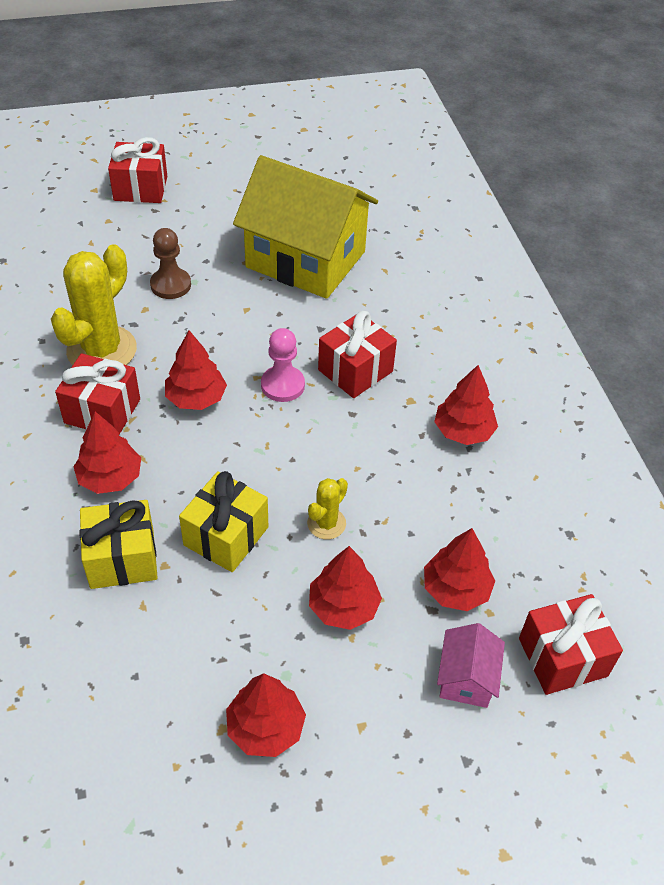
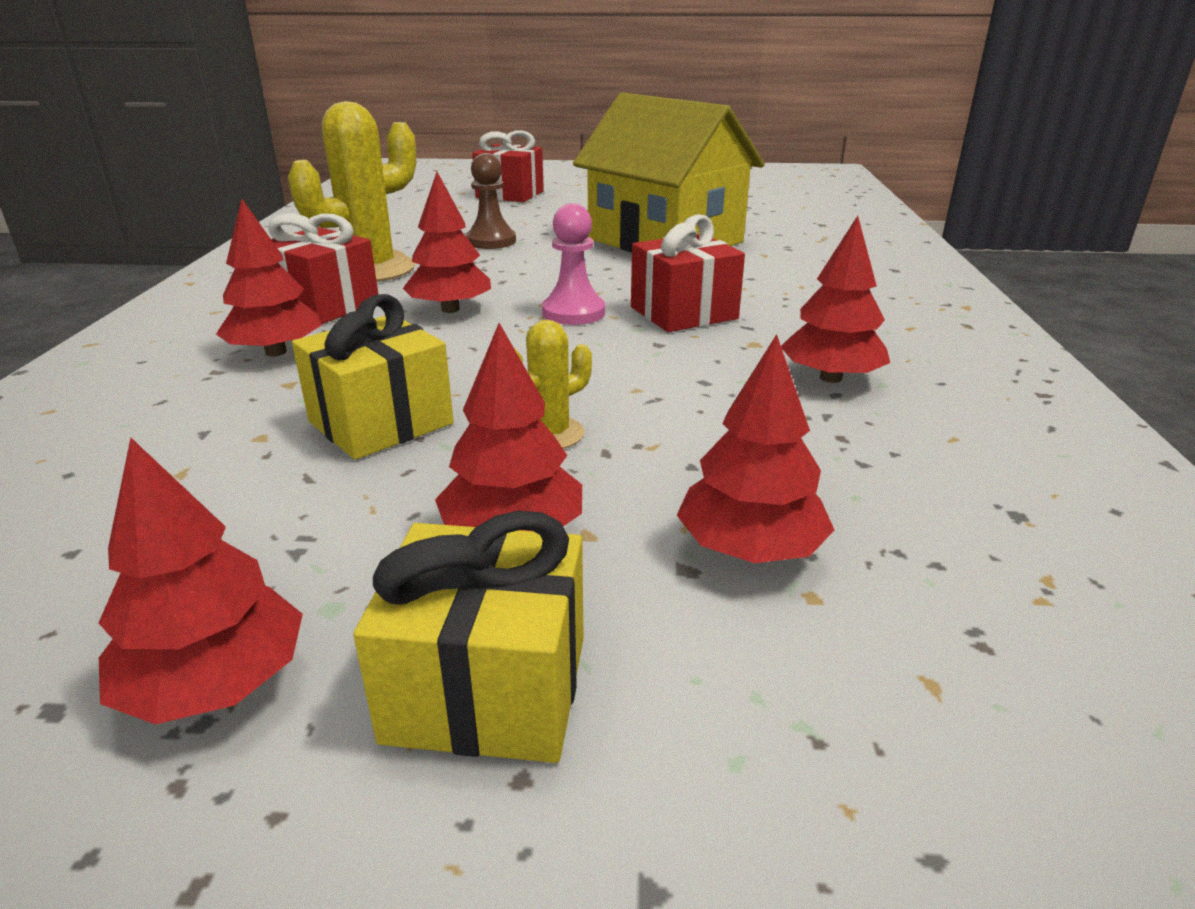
camera: 20 degrees right, 20 degrees down
(122, 558) = (208, 421): yellow gift -> yellow gift (487, 688)
(466, 678) = (719, 699): pink house -> none
(562, 657) = (983, 712): red gift -> none

